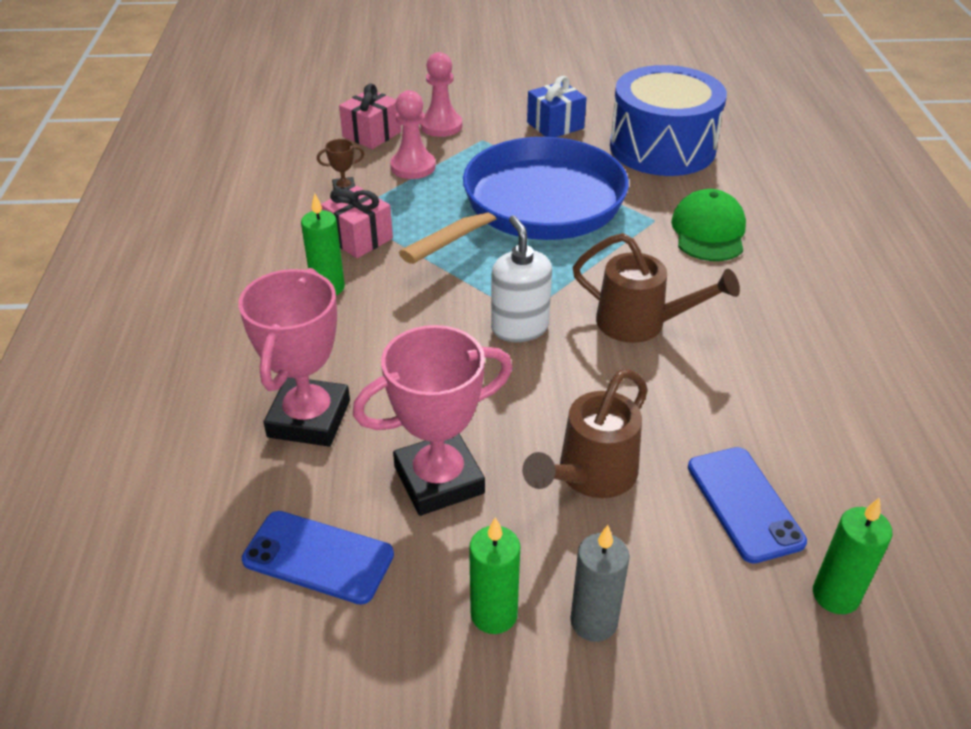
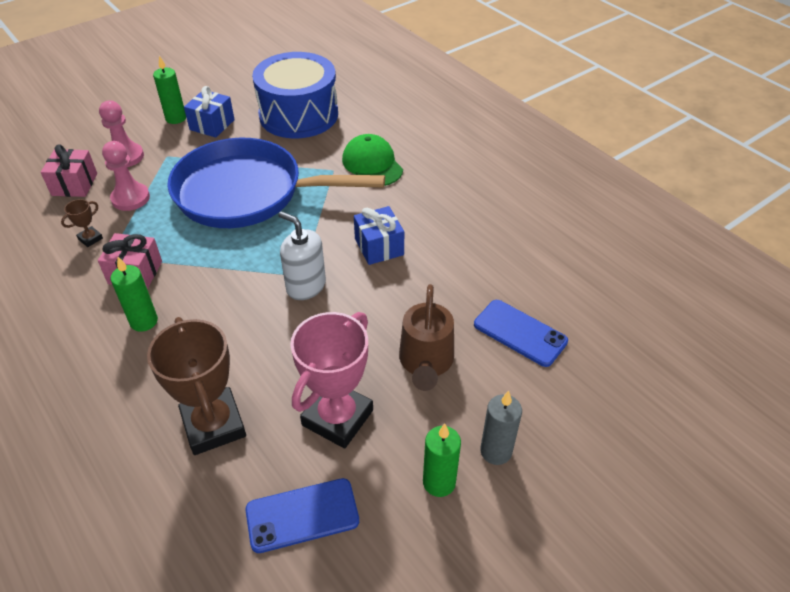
camera: 35 degrees left, 5 degrees up
(309, 419) = (214, 425): pink trophy -> brown trophy
(535, 206) = (247, 193): blue pan -> blue pan turned 90 degrees counterclockwise
(641, 323) = (379, 247): brown watering can -> blue gift
(835, 595) = (600, 360): green candle -> green candle (176, 118)

